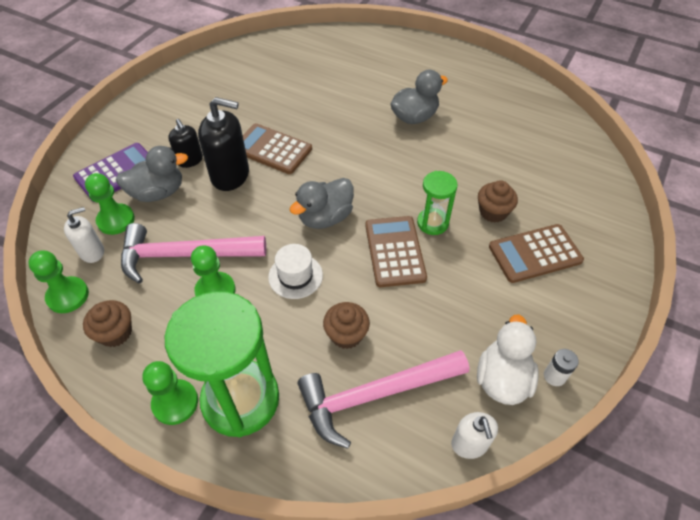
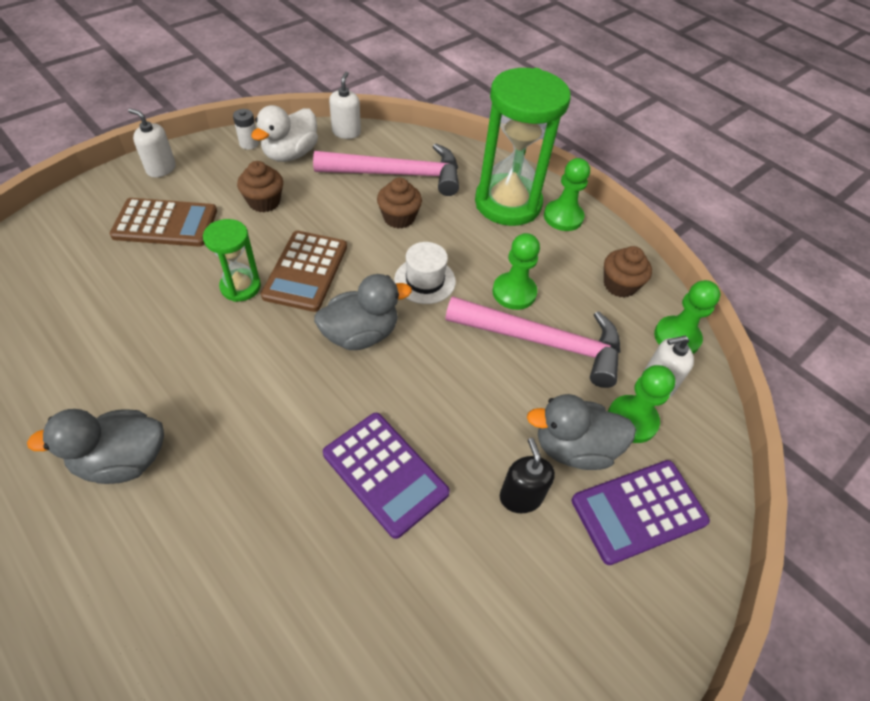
camera: 165 degrees left, 0 degrees up
(230, 175) = (463, 443): black soap dispenser -> none
(272, 149) = (385, 473): brown calculator -> purple calculator
(493, 212) = (162, 276): brown cupcake -> brown cupcake (264, 202)
(598, 307) = (161, 169): none -> white soap dispenser

